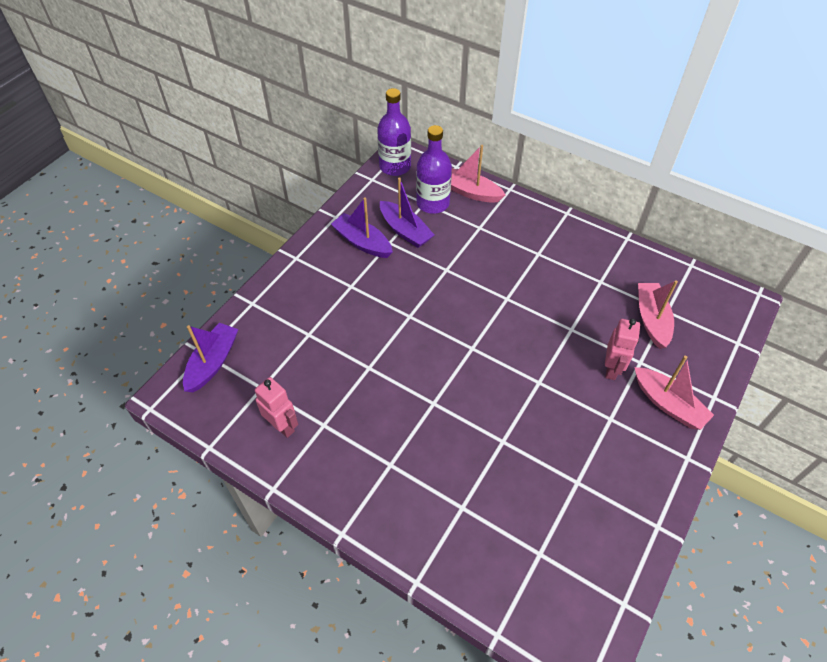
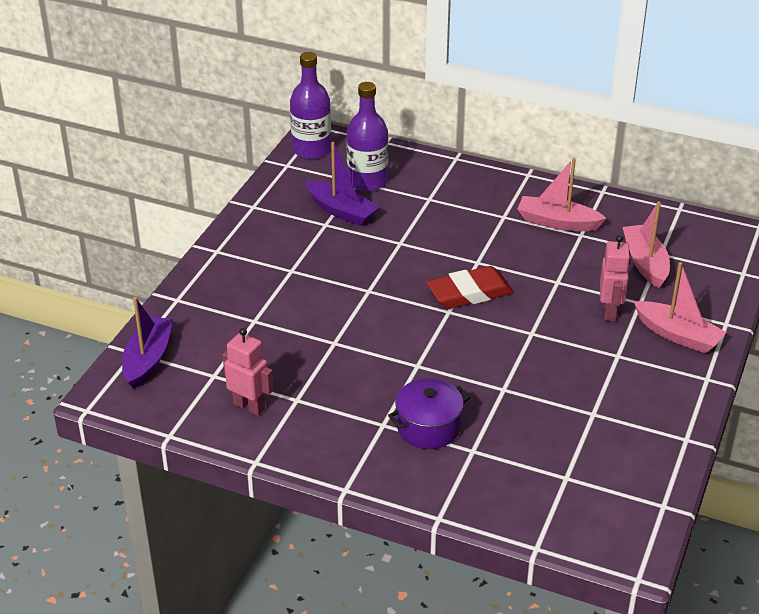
camera: 10 degrees left, 15 degrees down
(362, 242) = (293, 228): purple boat -> none
(428, 475) = (428, 428): none -> purple pot
(470, 192) = (409, 166): pink boat -> pink boat (557, 222)
(493, 330) = (469, 293): none -> red eraser

